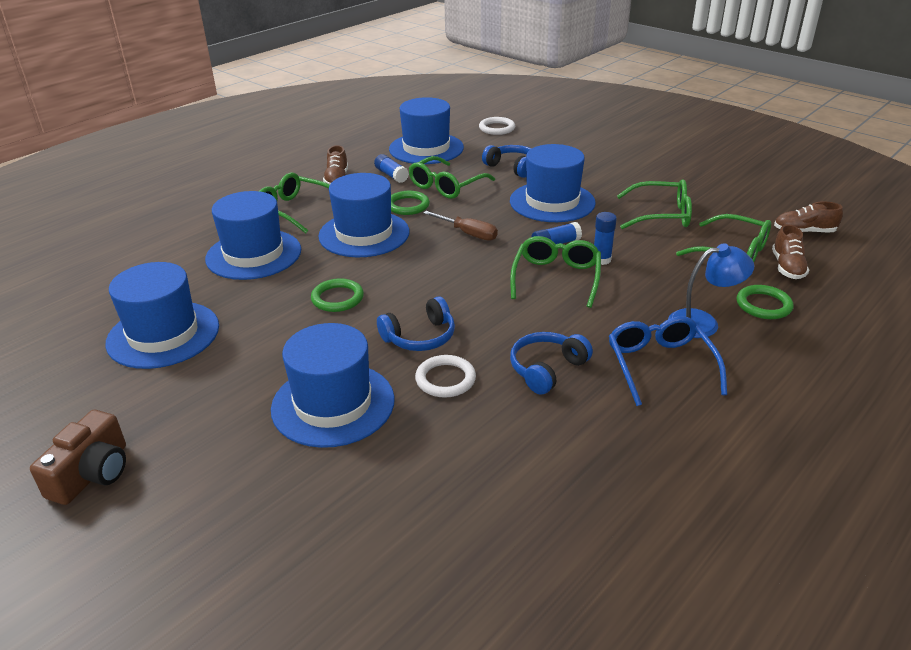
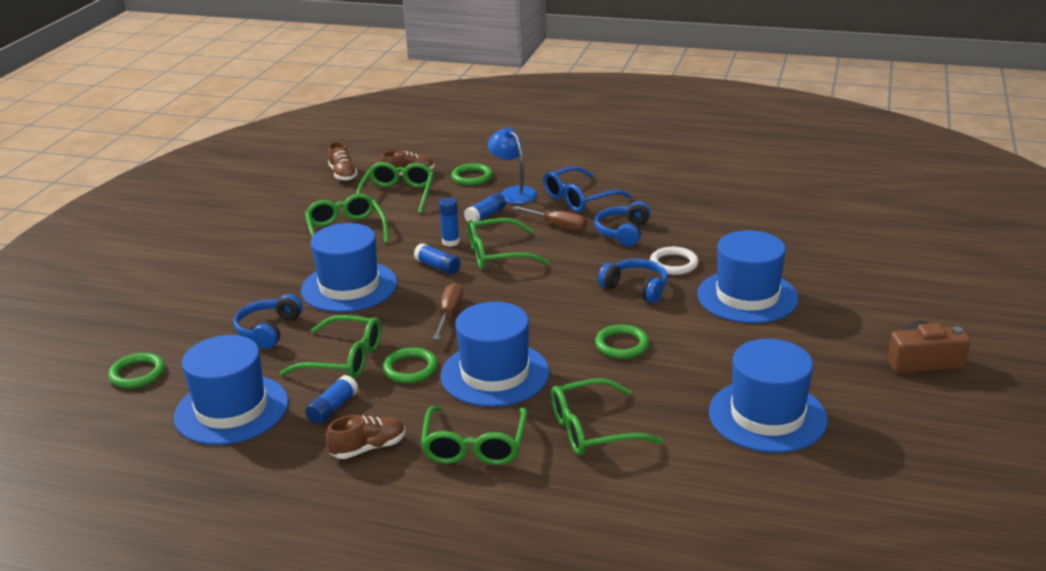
camera: 115 degrees left, 5 degrees down
(254, 254) = (593, 429): blue hat -> green glasses
(497, 128) = (137, 374): white ring -> green ring
(547, 369) = (623, 232): blue headphones -> blue headphones turned 90 degrees clockwise
(595, 329) = (558, 225): none -> brown screwdriver
(650, 291) = (485, 216): none -> blue glue stick

